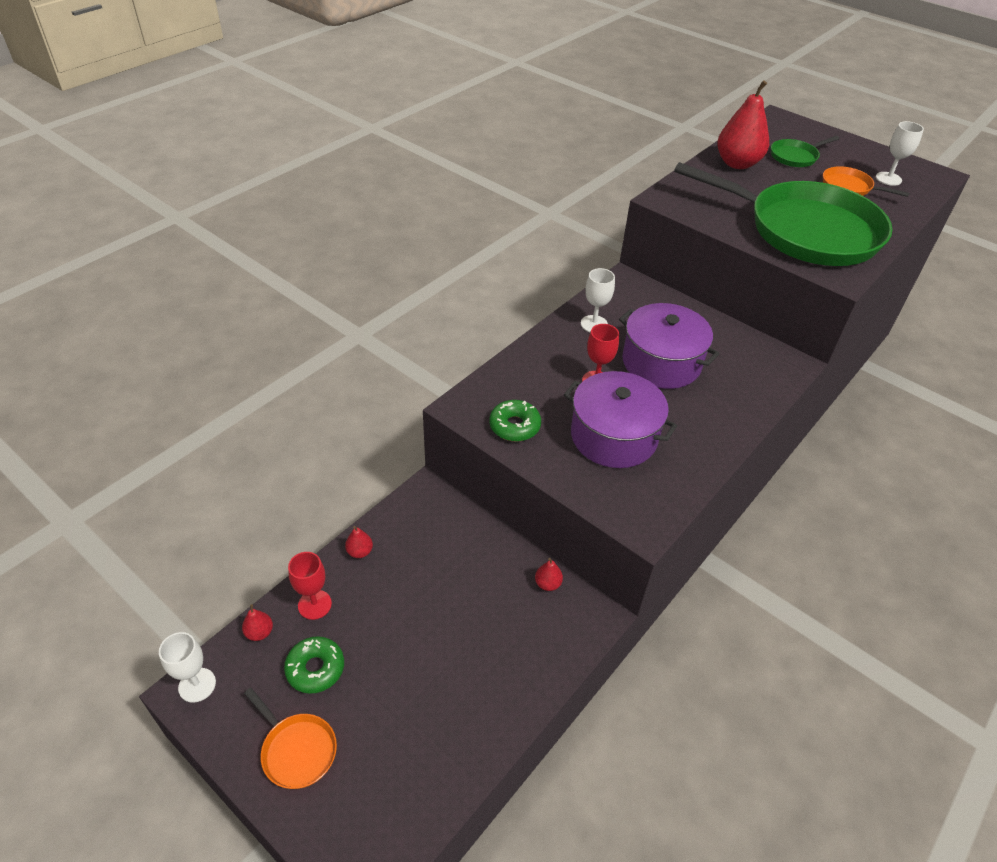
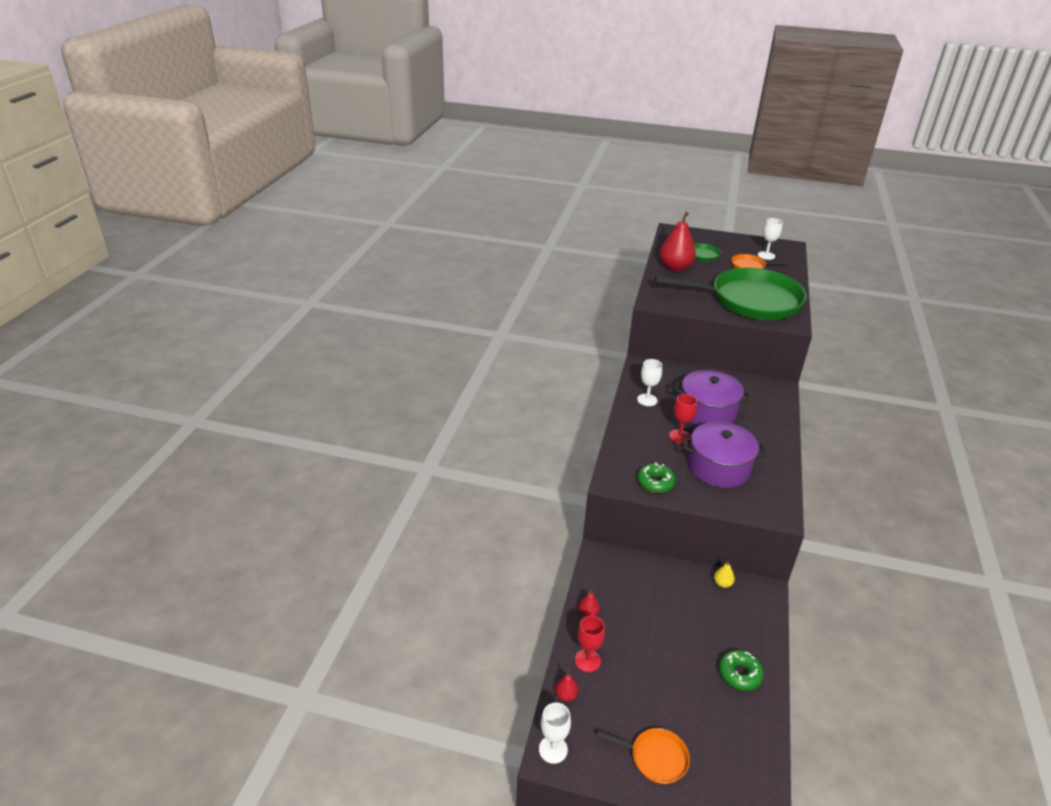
camera: 25 degrees left, 10 degrees down
(315, 668) = (623, 701): green donut -> green donut (739, 674)
(547, 584) = (722, 583): red pear -> yellow pear

